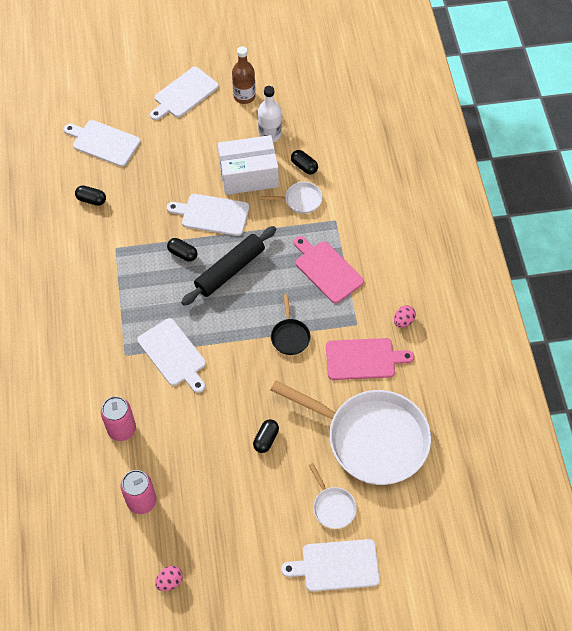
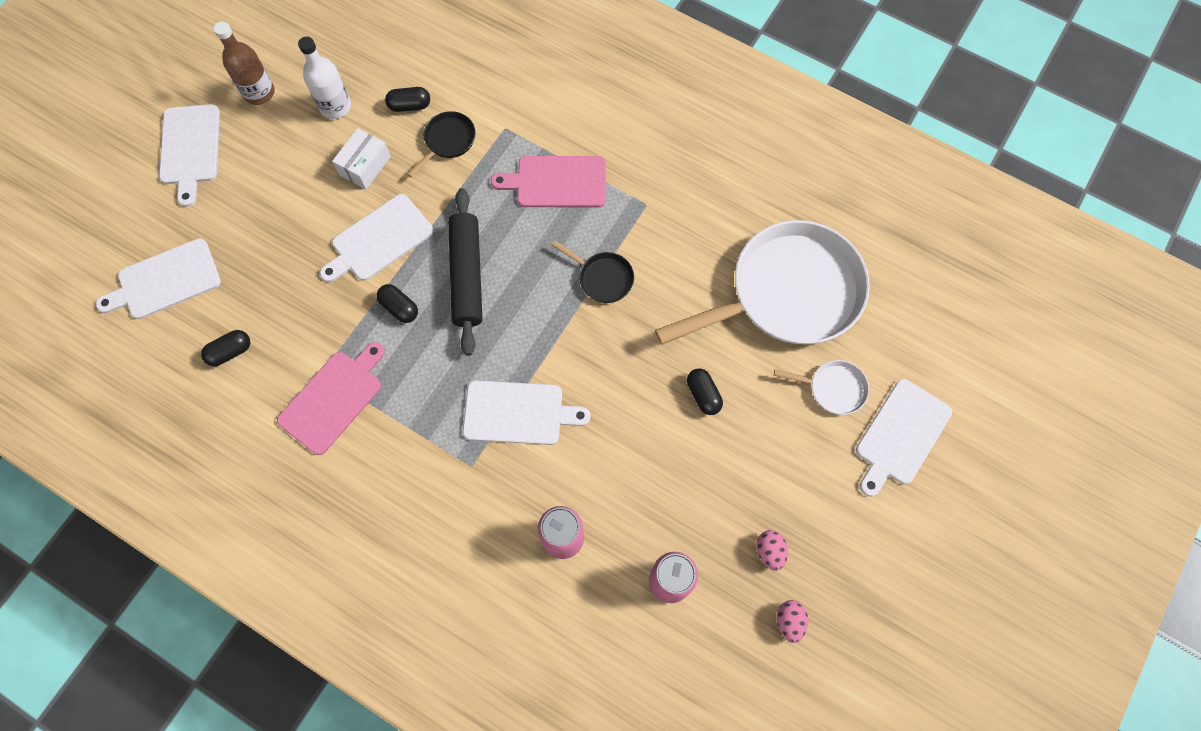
camera: 50 degrees left, 10 degrees up
(182, 254) = (399, 308): black capsule -> black capsule turned 60 degrees clockwise
(248, 175) = (365, 166): white box -> white box, size x0.57
(300, 200) = (448, 141): white pan -> black pan
(363, 359) = (692, 230): pink cutting board -> pink cutting board (333, 399)
(403, 321) = (682, 160): pink egg -> pink egg (769, 551)

